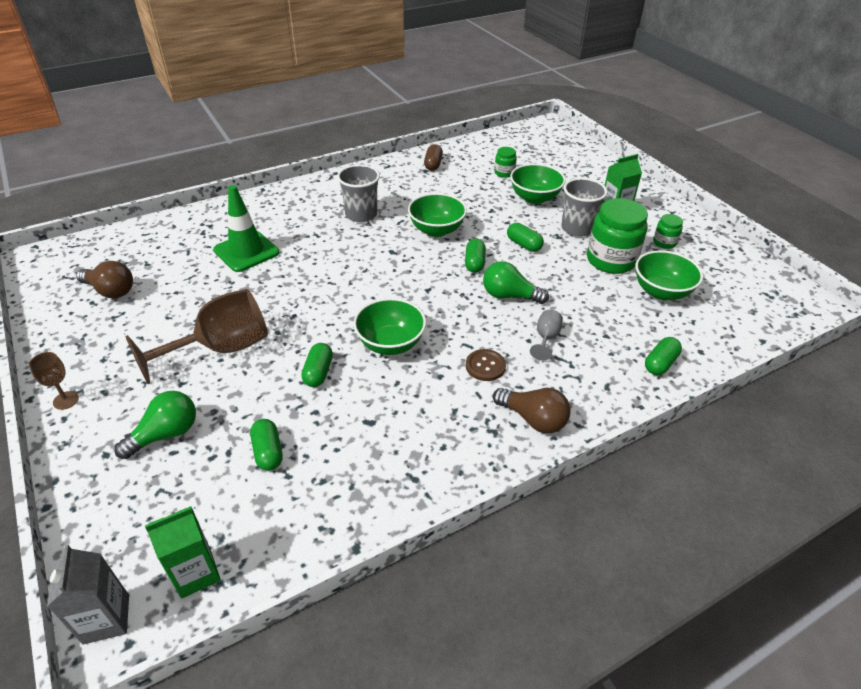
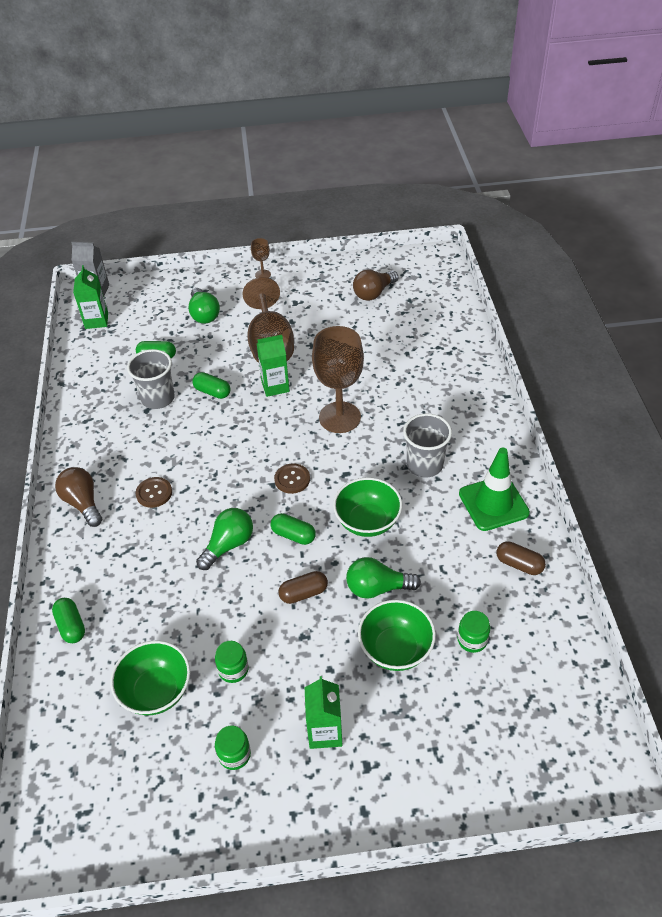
camera: 115 degrees right, 5 degrees up
(246, 251) = (394, 371): green traffic cone -> green traffic cone (493, 503)
(292, 325) = (275, 386): none -> green carton
(323, 270) = (339, 417): none -> brown goblet
(390, 344) = (217, 440): green bowl -> none
(415, 279) = (292, 479): none -> brown button
(493, 214) = (377, 588): none -> green light bulb
(524, 245) = (303, 593): green capsule -> brown capsule
(533, 419) = (83, 503): brown light bulb -> brown light bulb turned 90 degrees clockwise
(546, 338) = (157, 550): grey goblet -> none
(577, 228) = (309, 665): grey cup -> grey cup (158, 398)
(611, 260) = (233, 669): green jar -> green jar, size x0.49

